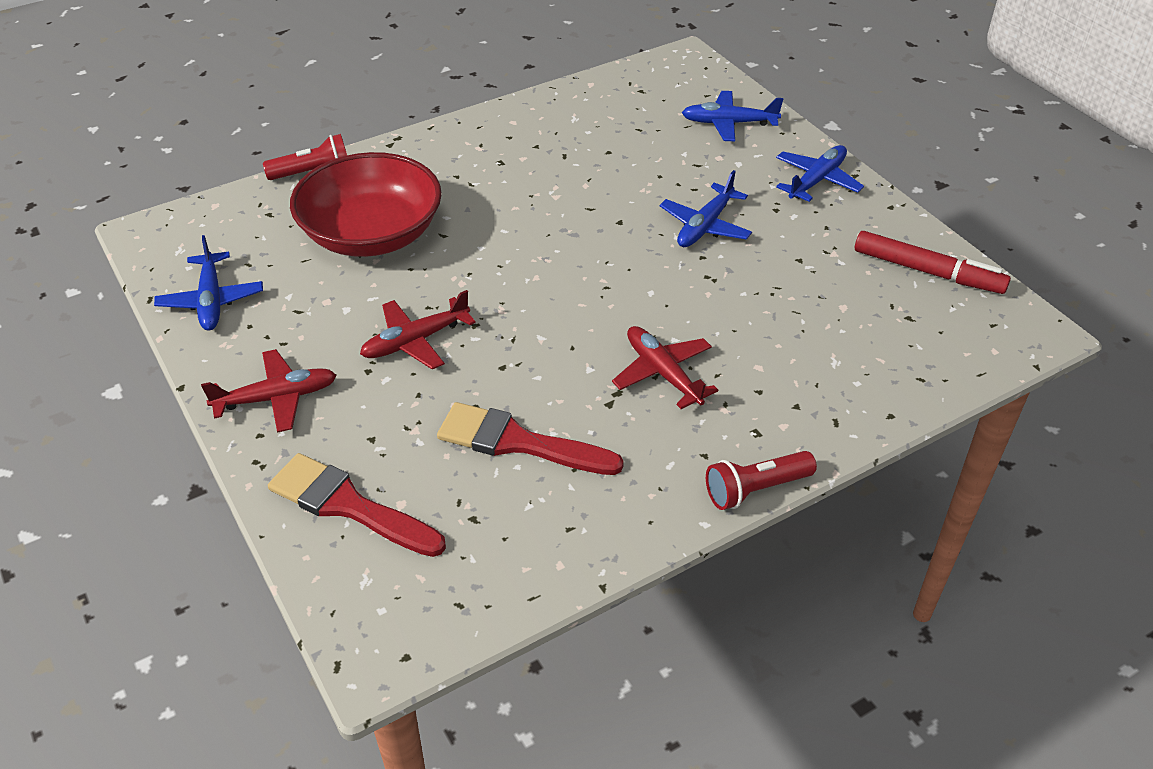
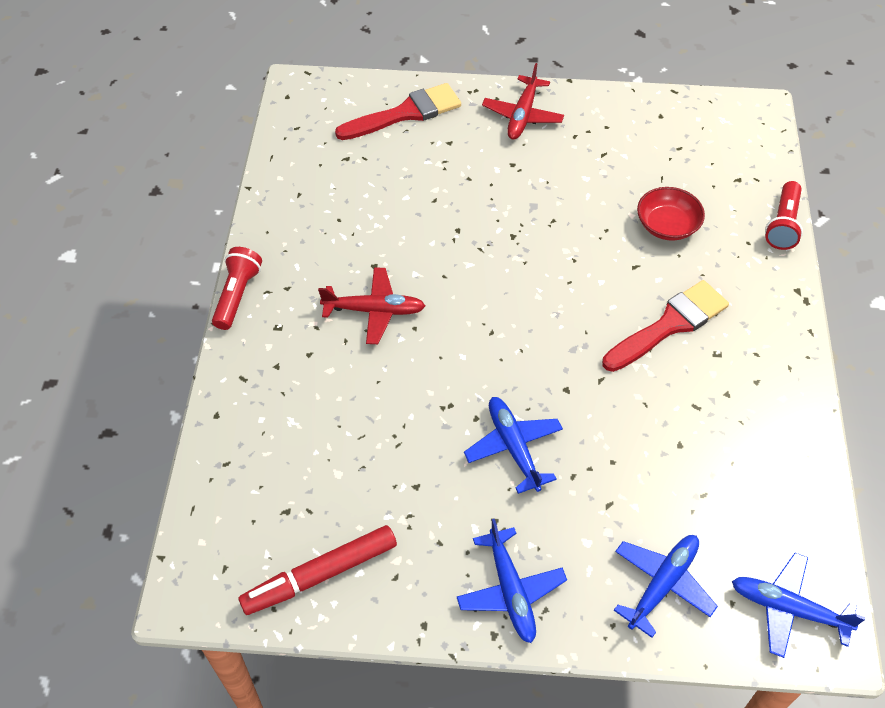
camera: 125 degrees right, 10 degrees up
(211, 300) = (649, 118): blue plane -> blue plane (788, 609)
(372, 234) = (667, 225): red bowl -> red bowl, size x0.50
(416, 341) = (521, 198): red plane -> none
(518, 442) = (384, 204): red brush -> red brush (669, 325)

